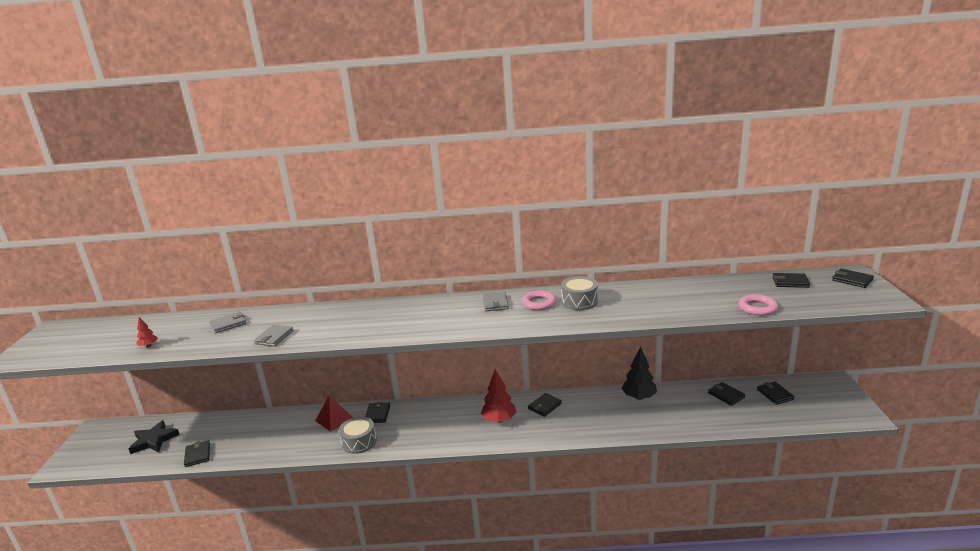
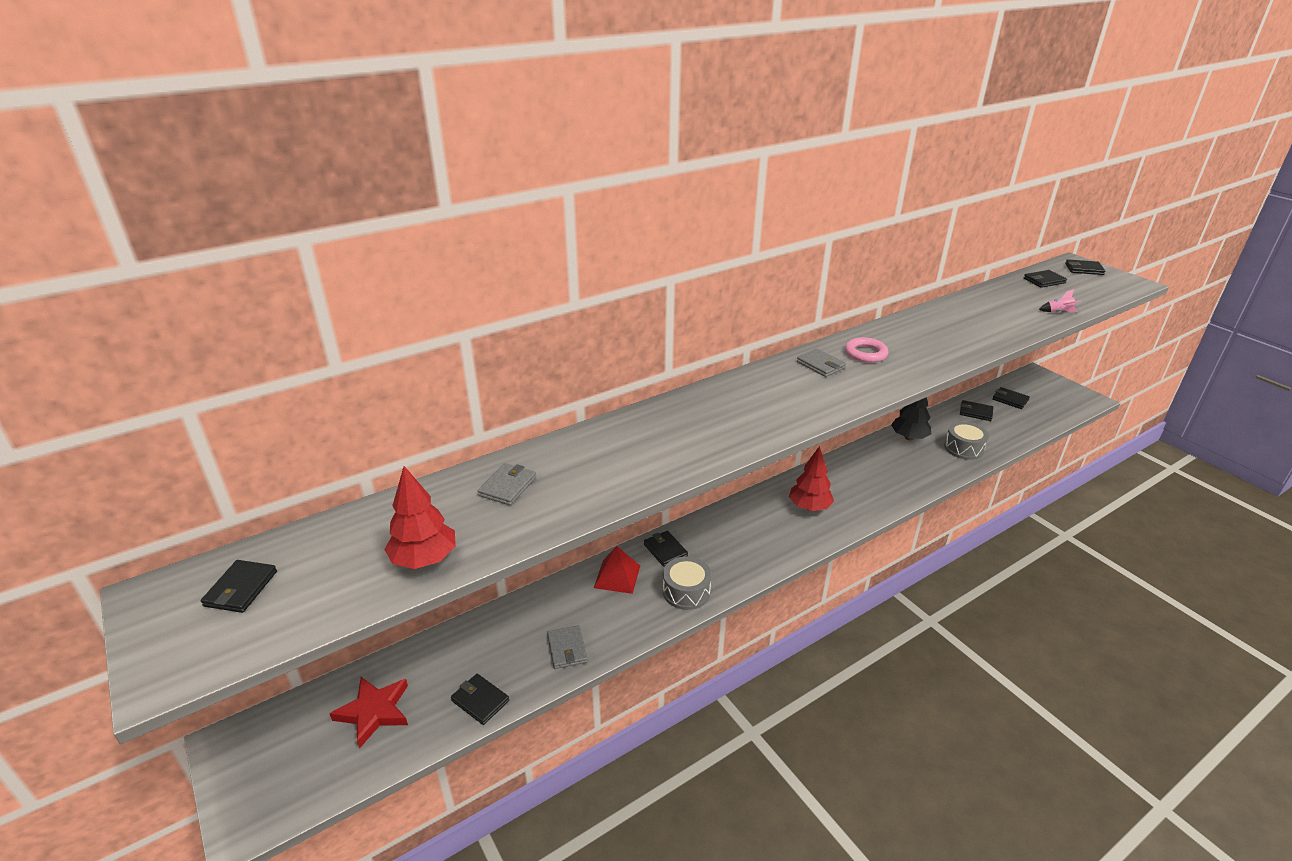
camera: 35 degrees left, 10 degrees up
(149, 346) = (424, 559): red tree -> red tree, size x2.00
(154, 440) = (374, 712): black star -> red star
(274, 337) = (614, 484): grey wallet -> grey wallet (567, 649)
(544, 406) = (836, 476): black wallet -> black wallet (241, 589)
(579, 301) = (902, 342): grey drum -> grey drum (963, 448)
(757, 308) = (1058, 312): pink ring -> pink rocket

